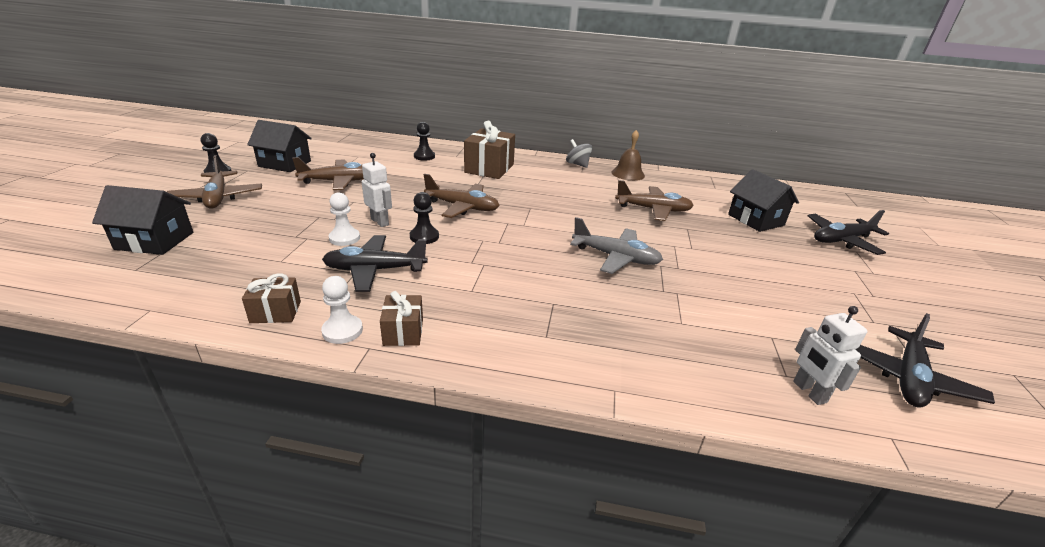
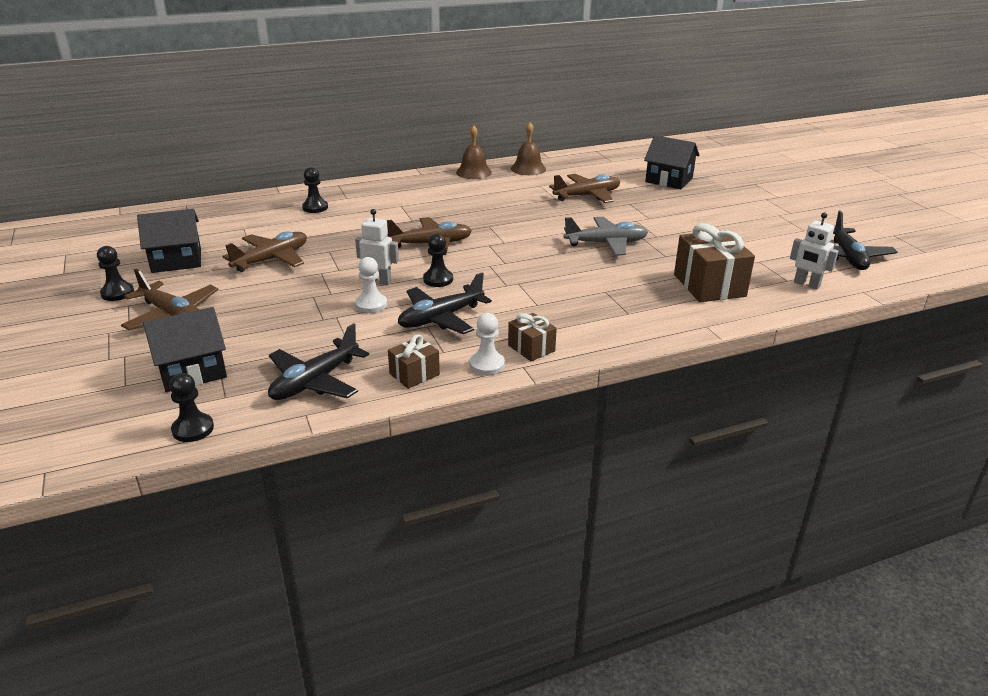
camera: 30 degrees left, 0 degrees up
(72, 286) = (193, 429): none -> black pawn
(489, 168) = (399, 201): brown gift -> brown gift (709, 285)
(577, 164) = (473, 172): grey spinning top -> brown bell
(841, 240) = (739, 178): black plane -> black plane (315, 381)

